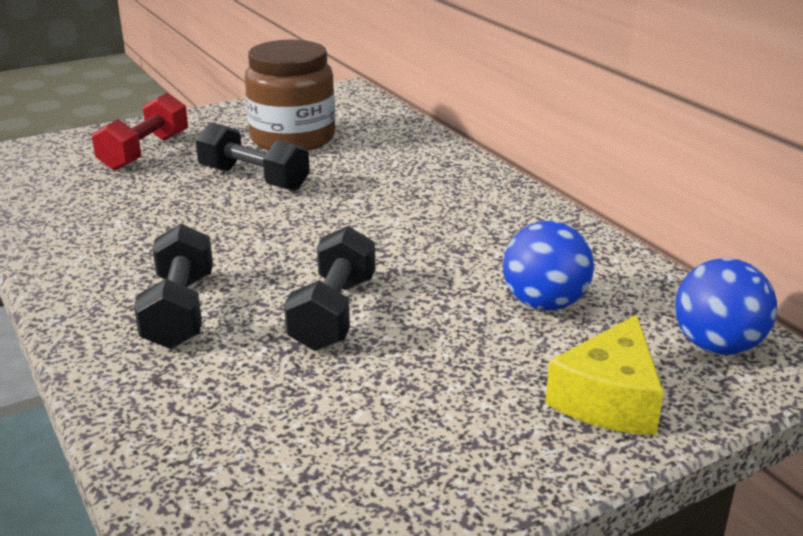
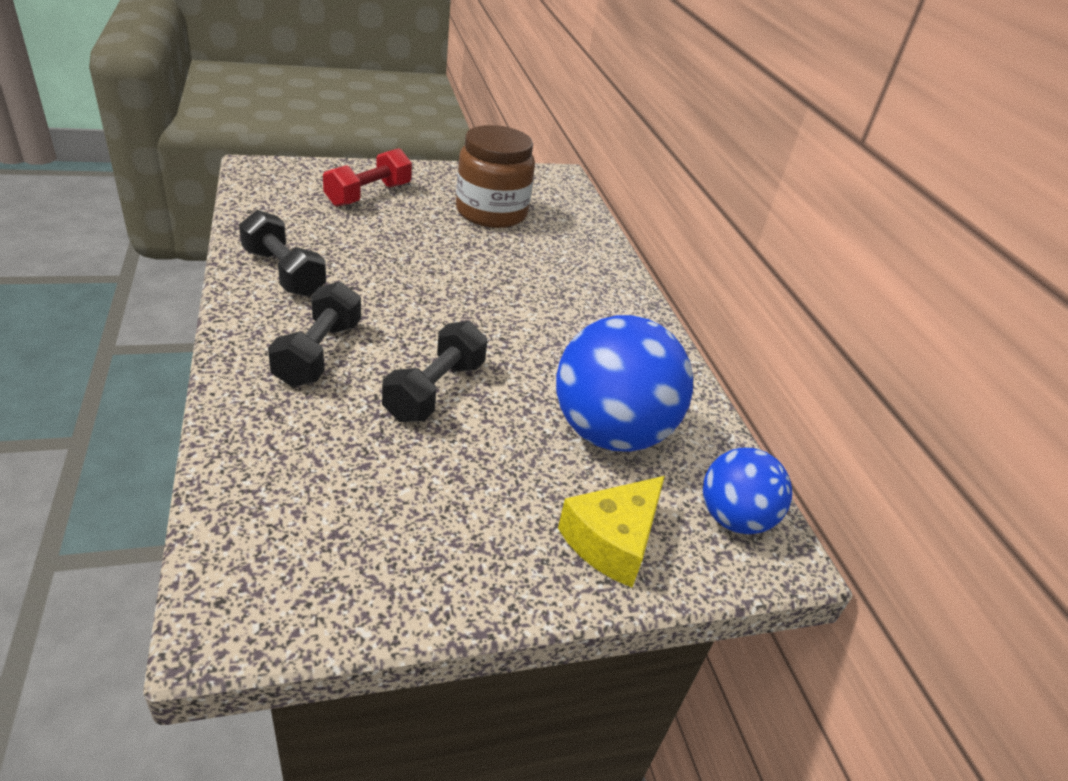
camera: 10 degrees right, 10 degrees up
(254, 179) = (440, 244): black dumbbell -> black dumbbell (284, 273)
(544, 304) = (610, 432): blue ball -> blue ball, size x1.70

